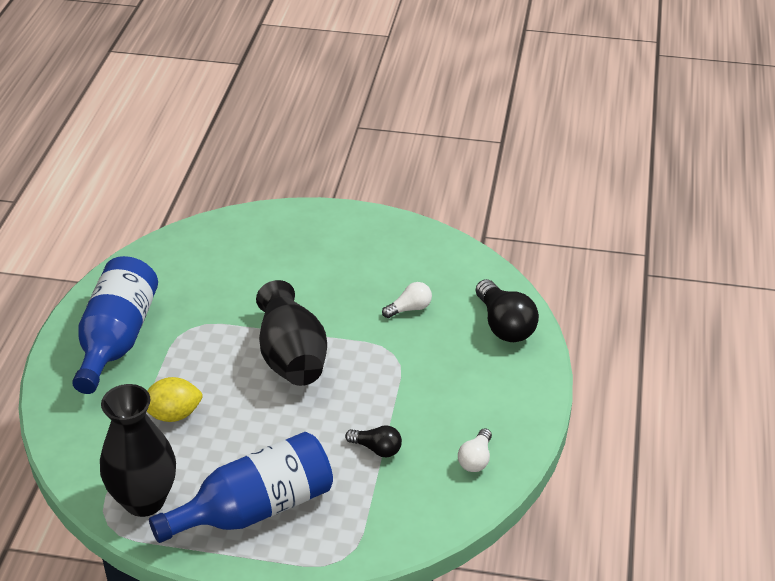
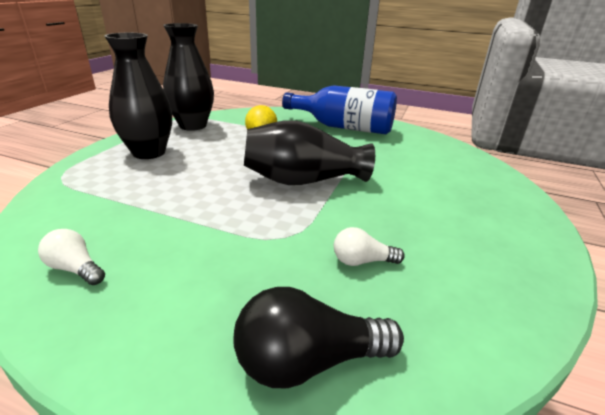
camera: 100 degrees right, 10 degrees down
(255, 509) = (149, 152): blue bottle -> black vase
(377, 449) = (156, 207): black light bulb -> none
(409, 309) = (362, 261): white light bulb -> white light bulb turned 105 degrees clockwise

